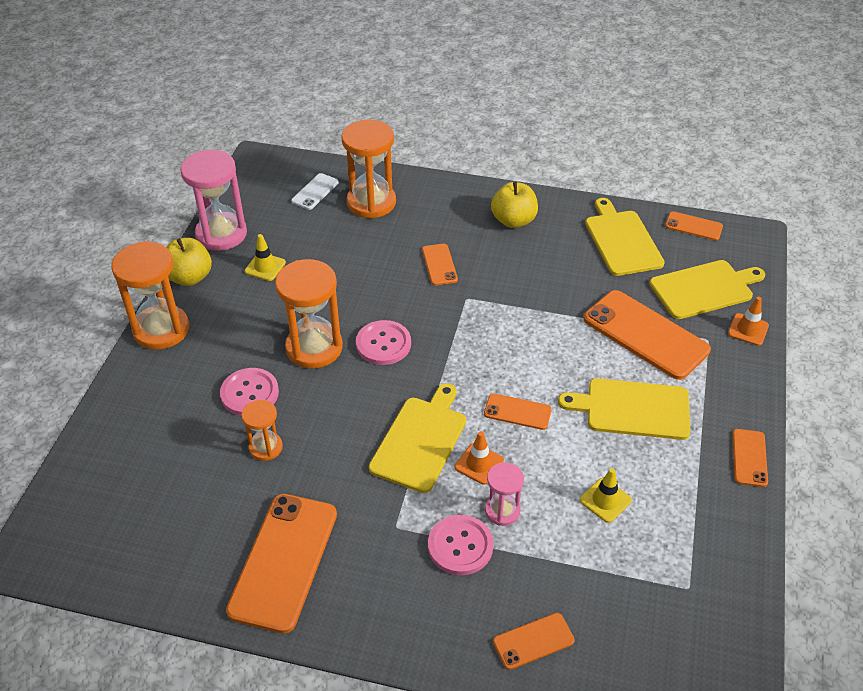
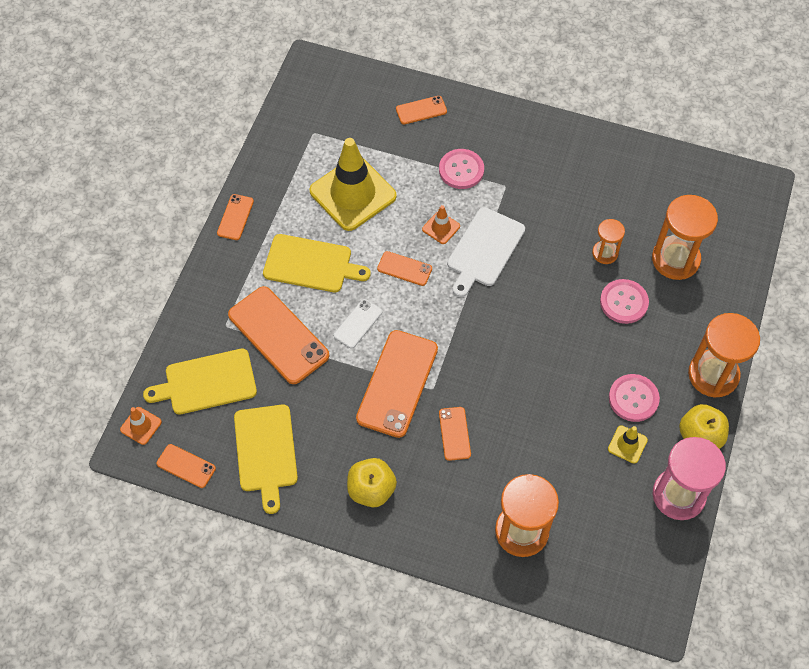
camera: 175 degrees left, 15 degrees up
(283, 561) = (583, 169): orange phone -> orange phone (397, 383)
(314, 348) = (573, 344): orange hourglass -> orange hourglass (675, 259)
(315, 192) = (584, 554): white phone -> white phone (358, 324)
(383, 344) = (511, 343): pink button -> pink button (633, 398)
(420, 440) = (484, 250): yellow cutting board -> white cutting board
(502, 511) = (428, 191): pink hourglass -> none
(605, 500) = (353, 193): yellow traffic cone -> yellow traffic cone, size x2.32
(748, 329) = (186, 333): orange traffic cone -> orange traffic cone (141, 426)

